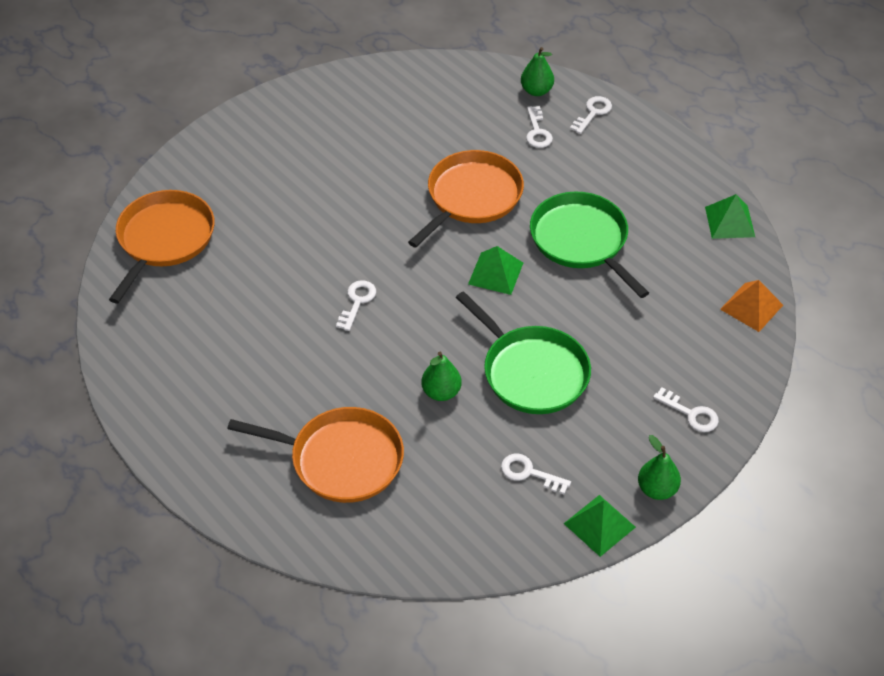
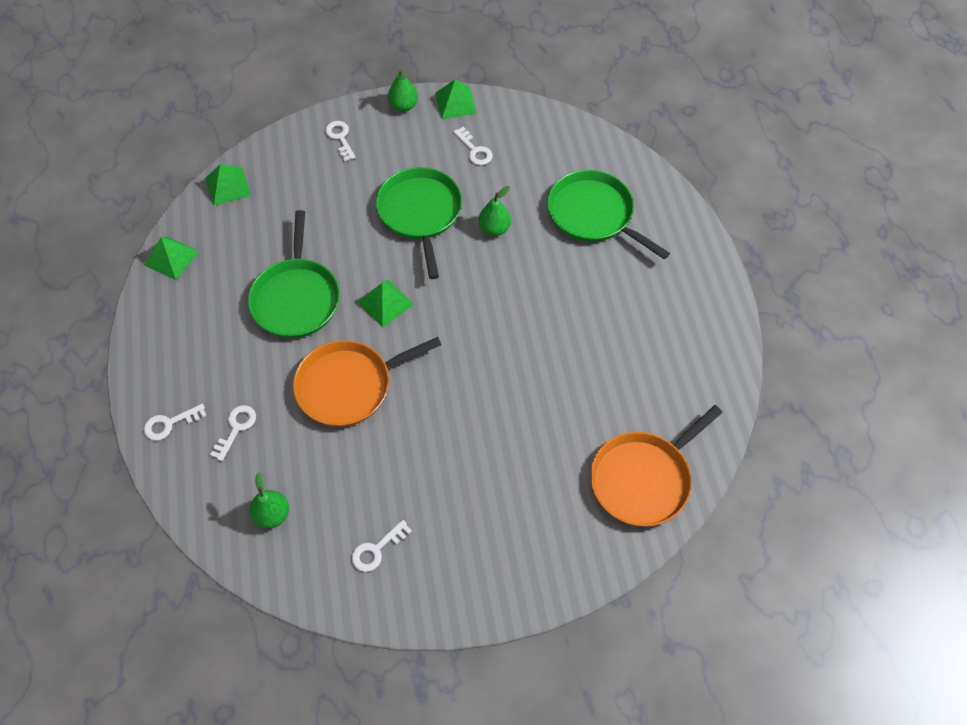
camera: 150 degrees left, 10 degrees up
(341, 459) = (593, 214): orange pan -> green pan
(357, 302) = (510, 331): white key -> white key (377, 549)
(536, 91) = (195, 479): green pear -> green pear (272, 515)
(751, 307) = (228, 186): orange pyramid -> green pyramid

